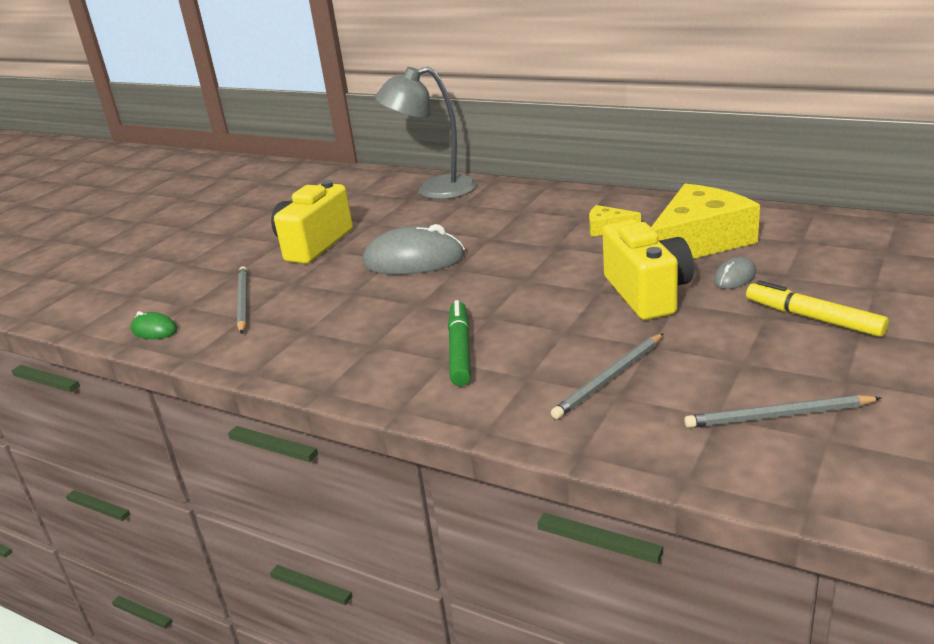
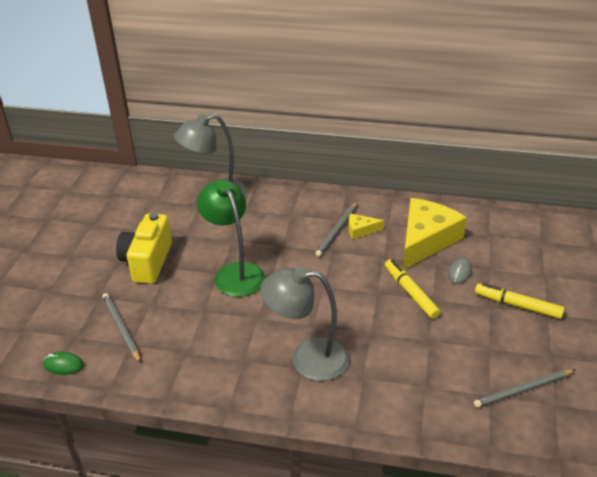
camera: 20 degrees left, 10 degrees up
(414, 260) = (234, 272): grey mouse -> green lamp
(460, 350) = (307, 359): green marker -> grey lamp
(609, 378) = (415, 372): grey pencil -> grey pencil (337, 231)
(647, 293) = (410, 292): yellow camera -> yellow marker

